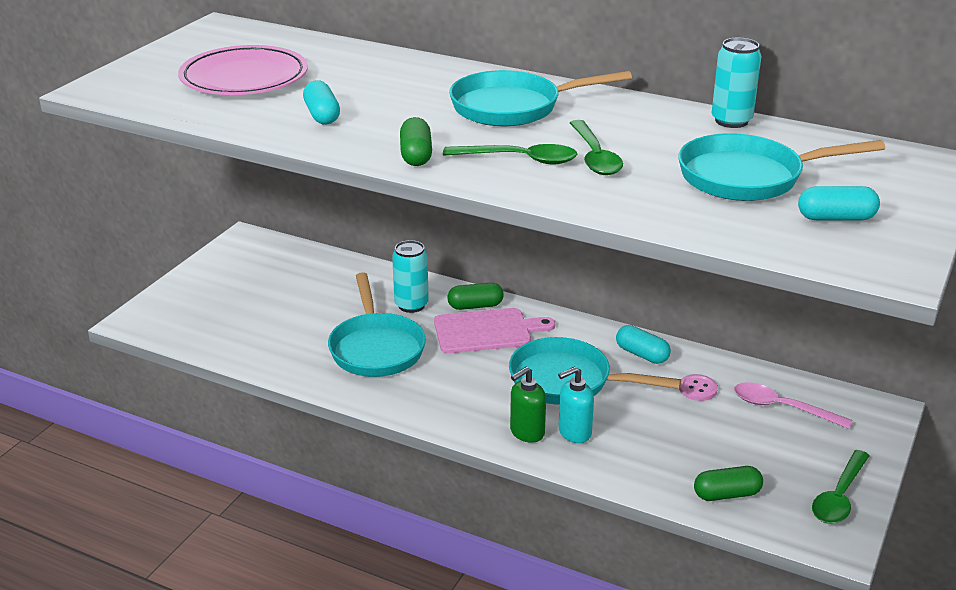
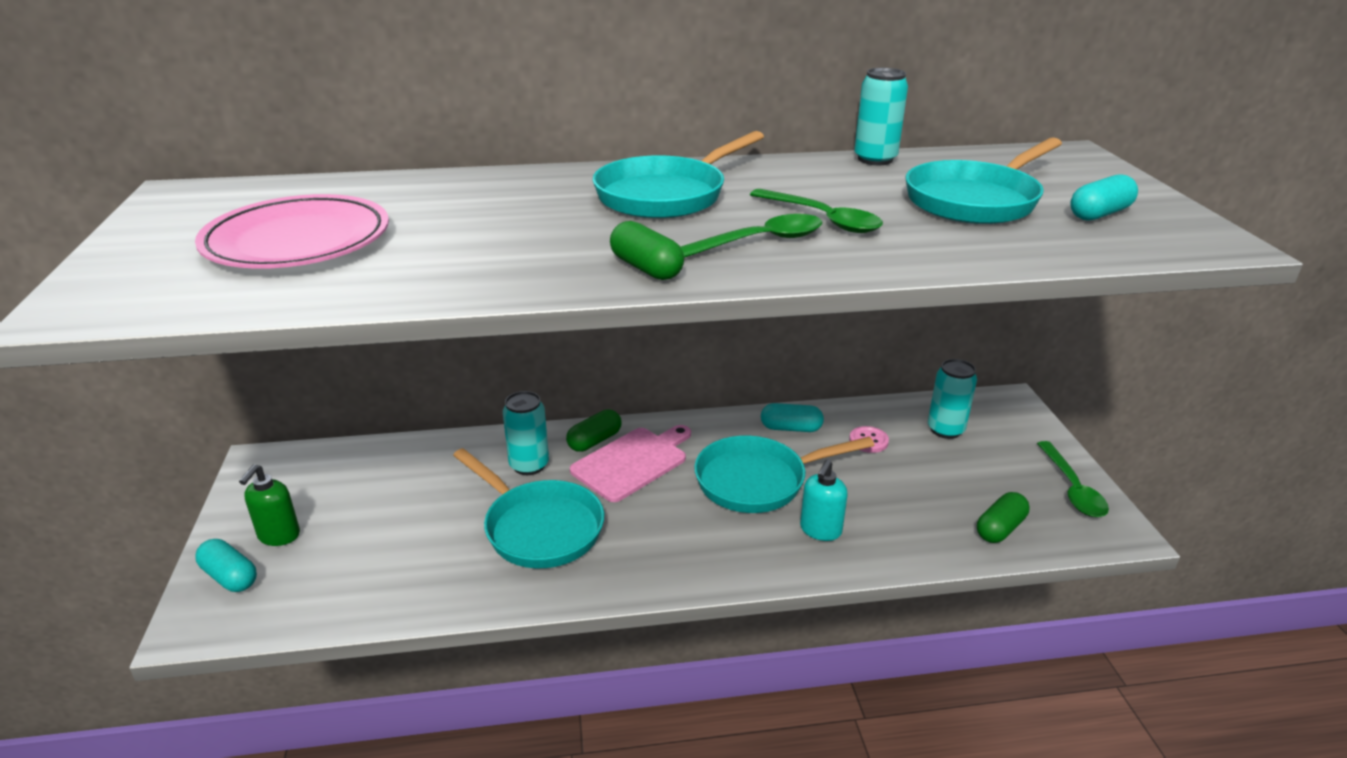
camera: 35 degrees left, 0 degrees up
(322, 115) = (466, 256): turquoise capsule -> turquoise capsule (230, 577)
(526, 433) = (780, 551): green soap dispenser -> green soap dispenser (278, 535)
(782, 408) = (945, 430): pink spoon -> turquoise can

